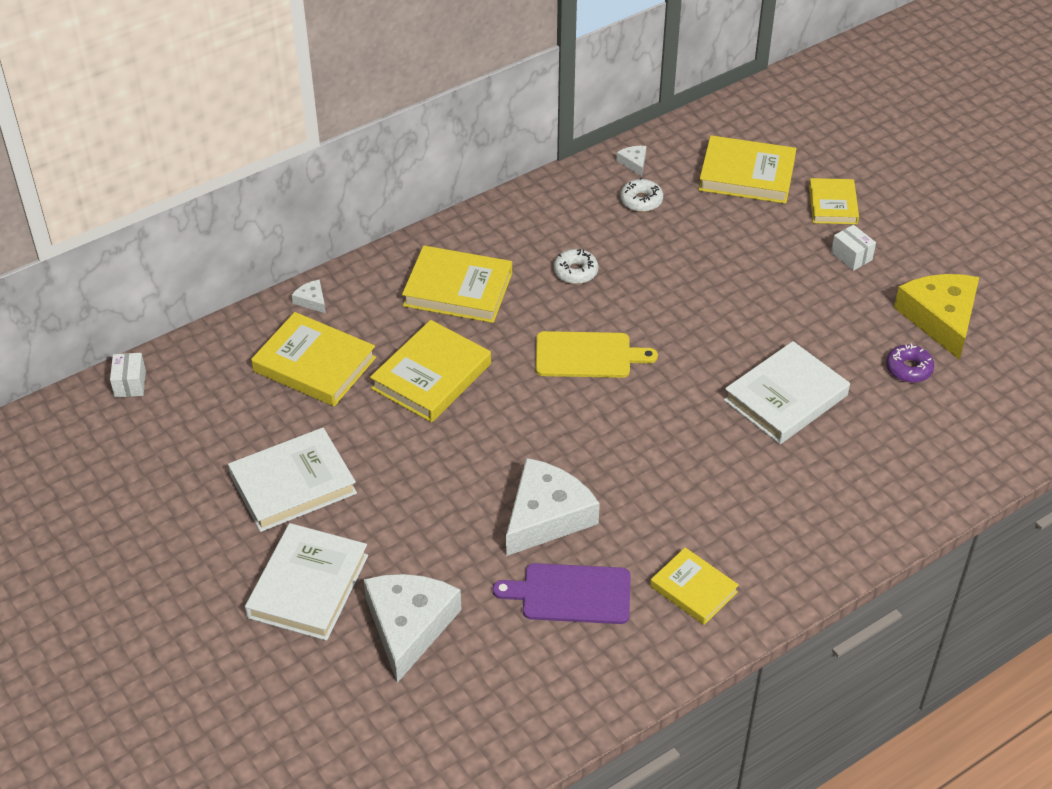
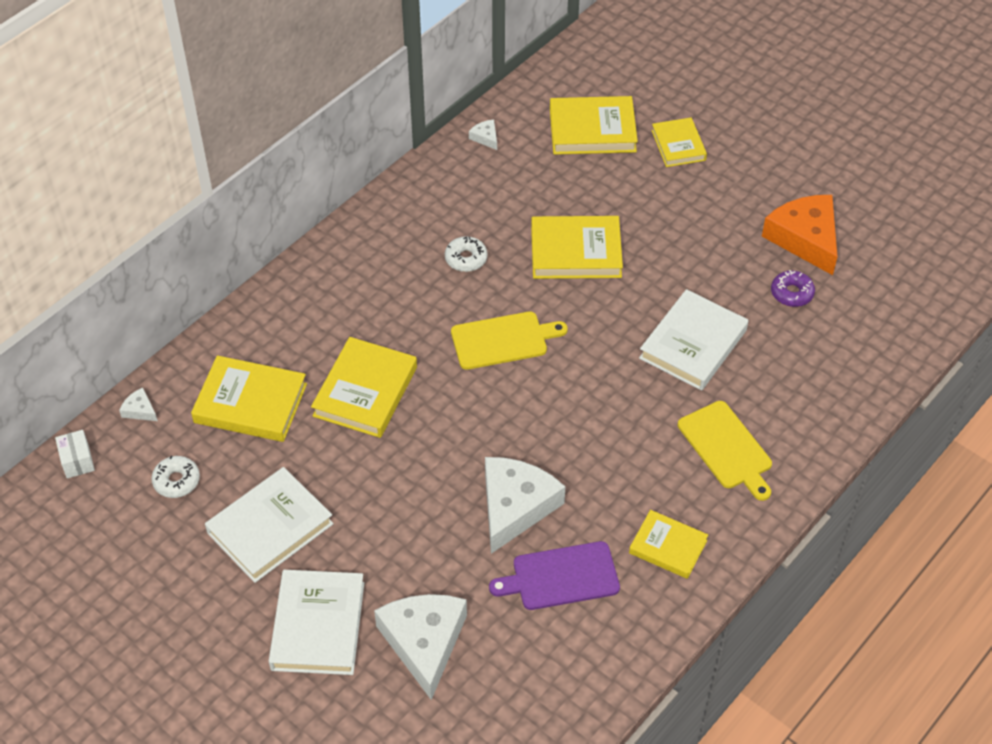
camera: 15 degrees left, 5 degrees up
(312, 300) = (226, 338): white cheese -> white cheese (140, 410)
(458, 289) = (362, 299): yellow book -> yellow book (576, 252)
(641, 201) = (504, 175): white donut -> white donut (176, 481)
(788, 506) = (726, 448): none -> yellow cutting board
(851, 256) = (710, 193): white box -> none
(940, 318) = (805, 238): yellow cheese -> orange cheese

